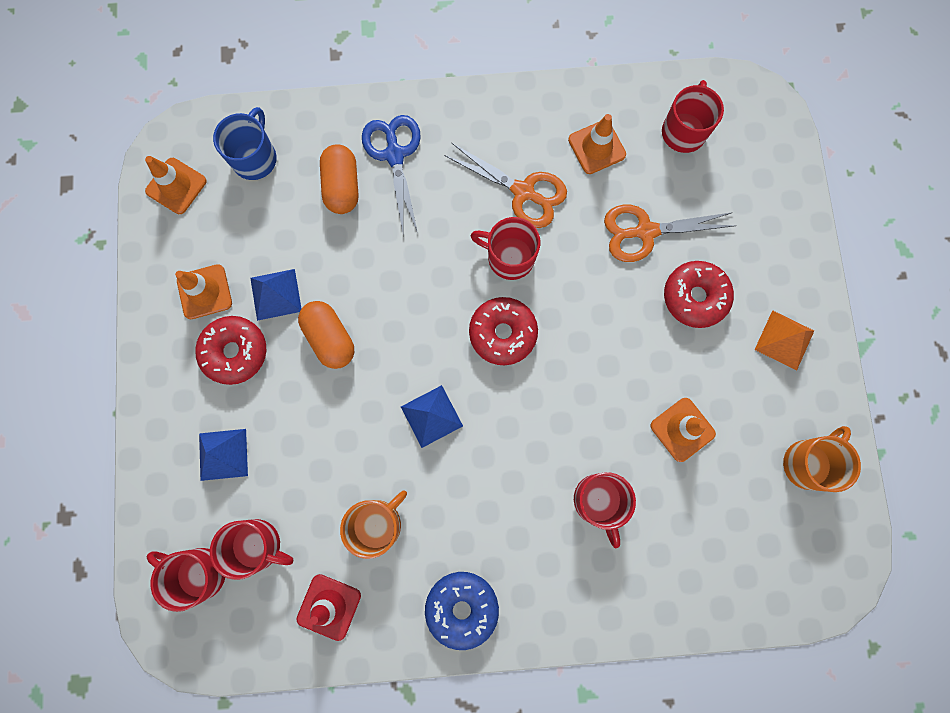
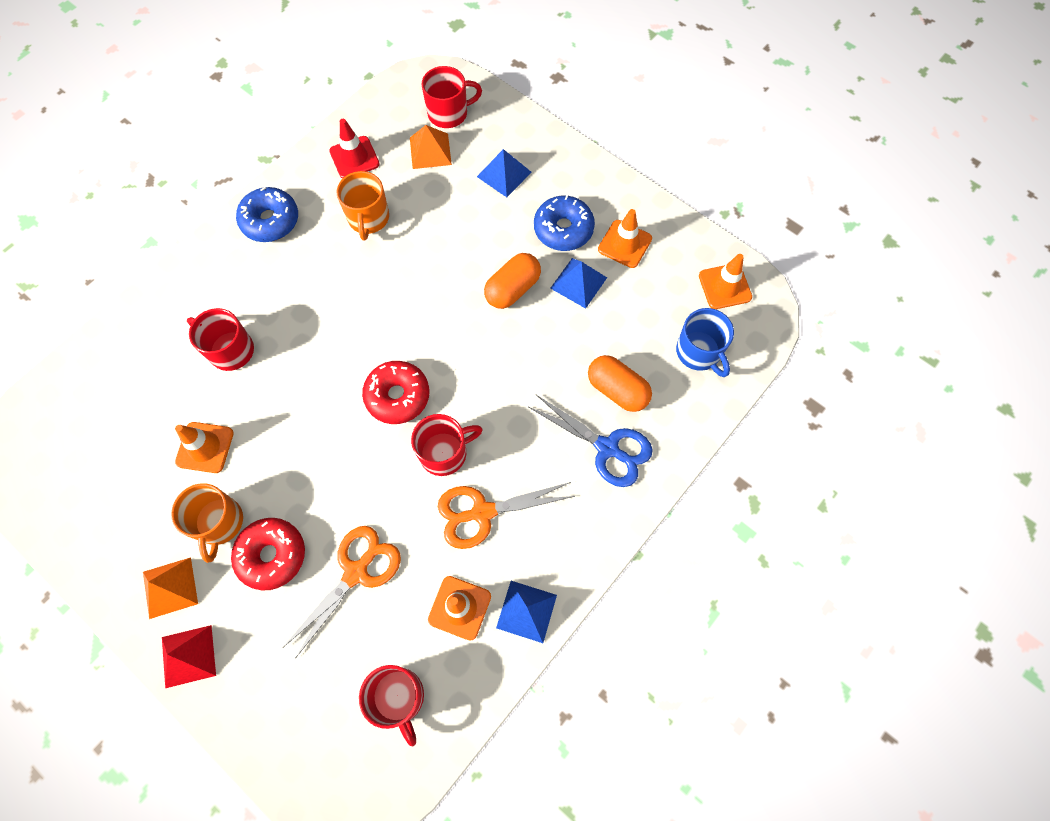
camera: 135 degrees right, 10 degrees down
(235, 352) = (563, 229): red donut -> blue donut
(258, 545) = (430, 151): red mug -> orange pyramid
(330, 338) = (512, 289): orange capsule -> orange capsule turned 60 degrees counterclockwise
(431, 416) = (395, 303): blue pyramid -> blue pyramid (526, 611)
(803, 279) = (188, 656): none -> red pyramid
(807, 463) = (86, 507): orange mug -> orange mug (219, 523)

